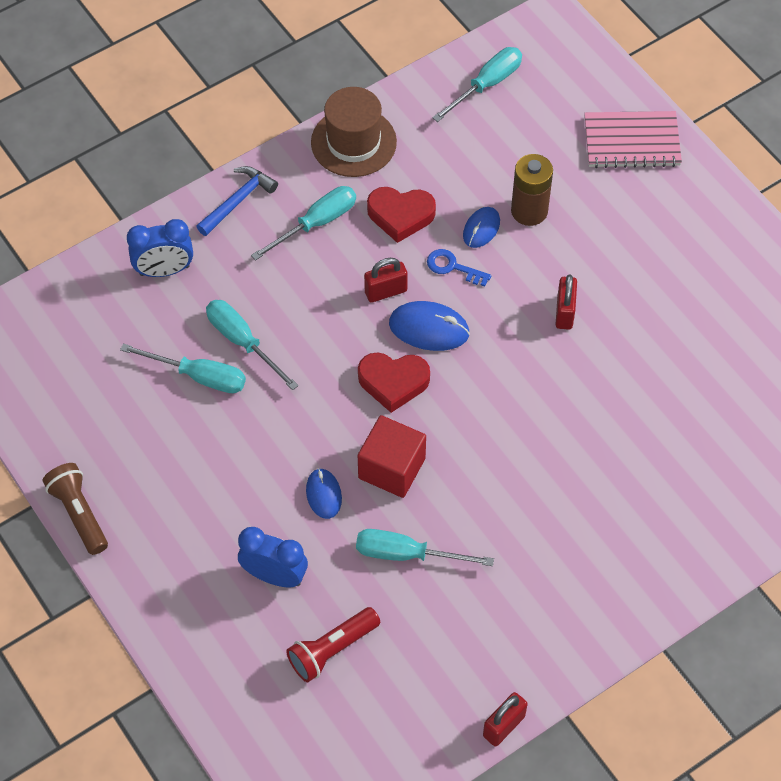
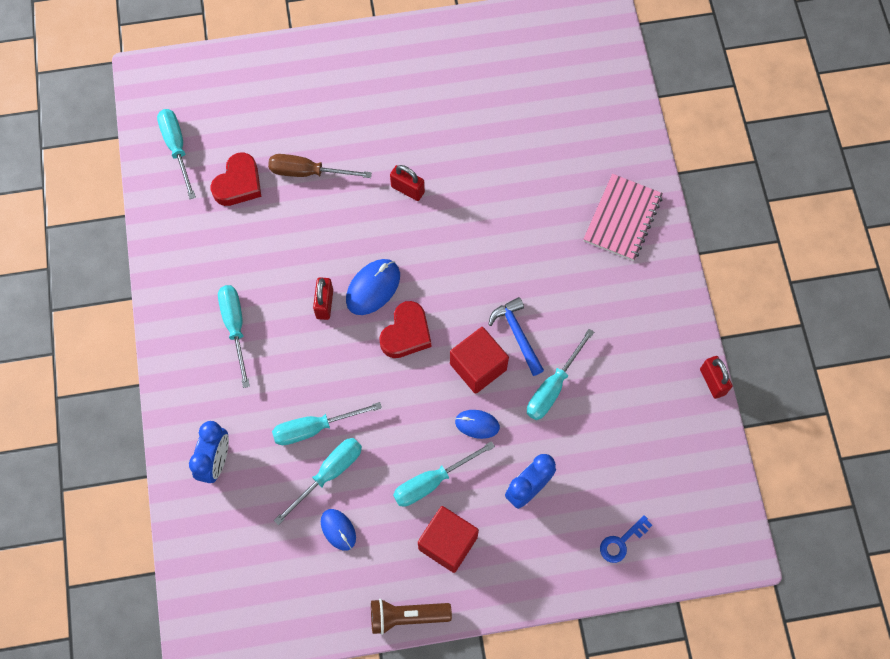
camera: 65 degrees left, 10 degrees up
(176, 520) = (448, 543): none -> red cube
(237, 477) = (432, 481): none -> turquoise screwdriver
(238, 201) = (181, 377): blue hammer -> blue hammer (517, 334)
(331, 650) = (605, 473): red flashlight -> none
(353, 142) = (174, 267): brown hat -> none
(400, 215) = (262, 263): red heart -> red heart (238, 183)
(453, 267) = (328, 247): blue key -> blue key (621, 542)
(481, 229) = (305, 212): blue mouse -> blue mouse (338, 530)
(529, 211) = (308, 172): brown battery -> brown screwdriver
(631, 142) = (286, 75): pink notebook -> pink notebook (622, 218)

